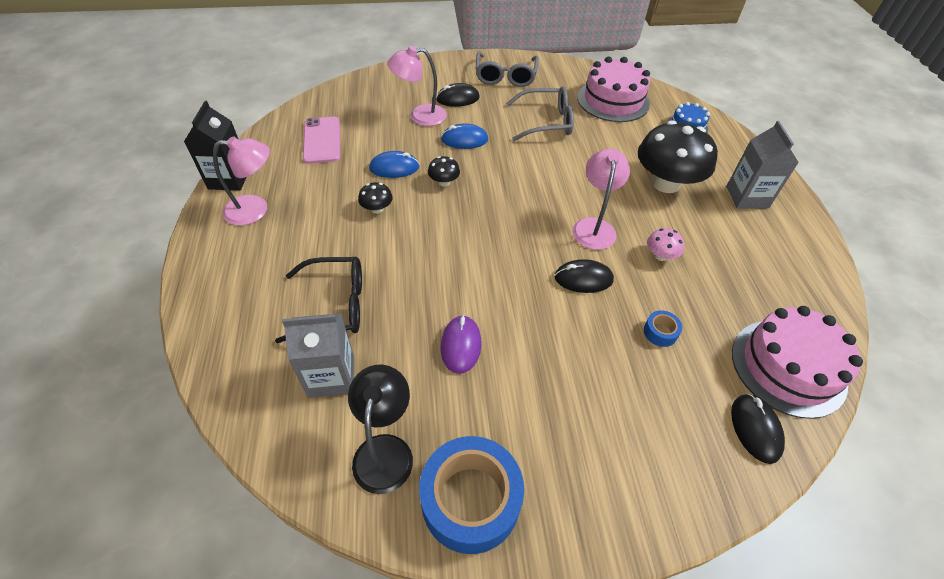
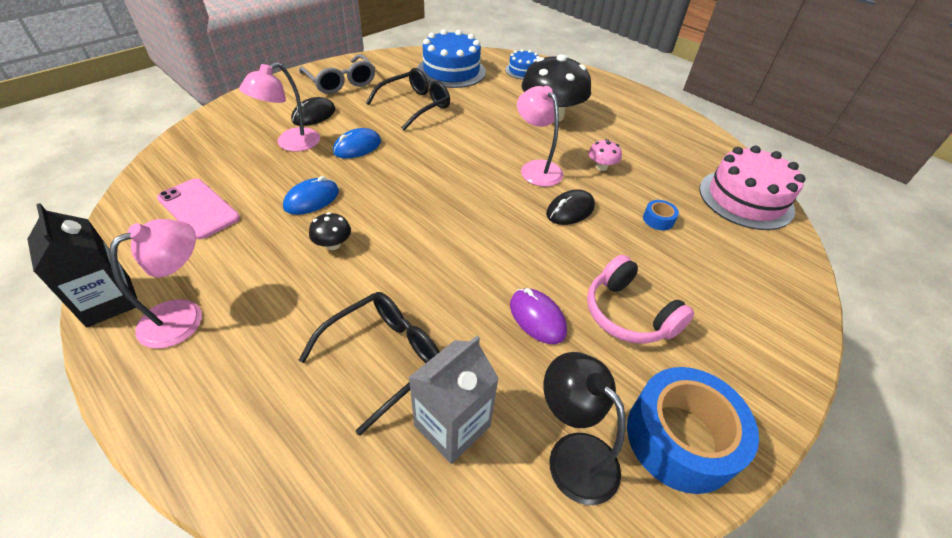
camera: 40 degrees left, 5 degrees down
(444, 182) = (375, 190): black mushroom -> none
(536, 389) = (628, 314): none -> pink headphones
(546, 122) = (415, 105): grey glasses -> black glasses
(613, 100) = (451, 71): pink cake -> blue cake
(747, 197) = (609, 103): grey carton -> none
(755, 429) = (773, 249): black mouse -> none

